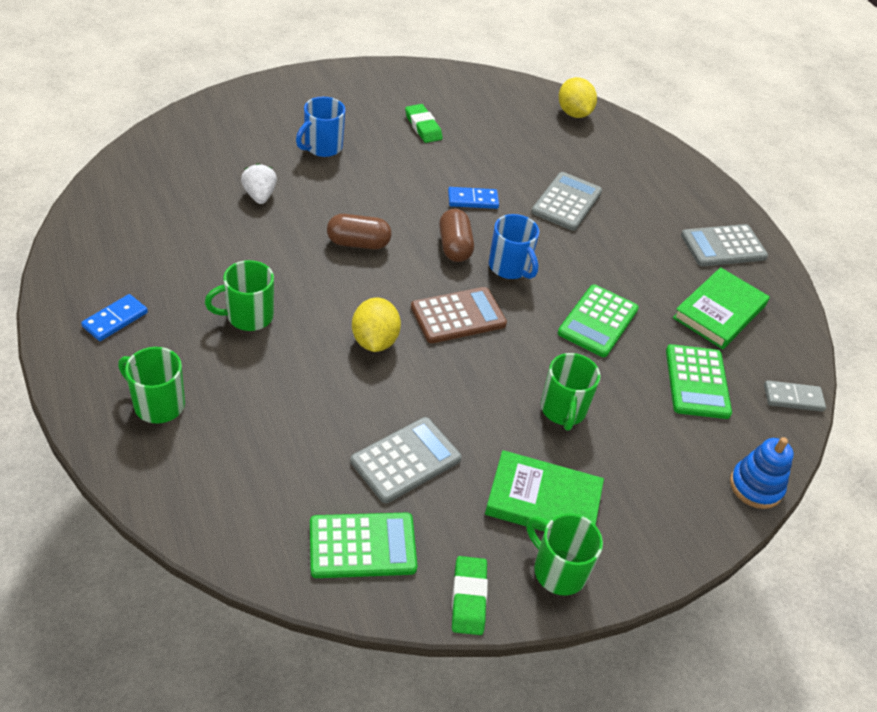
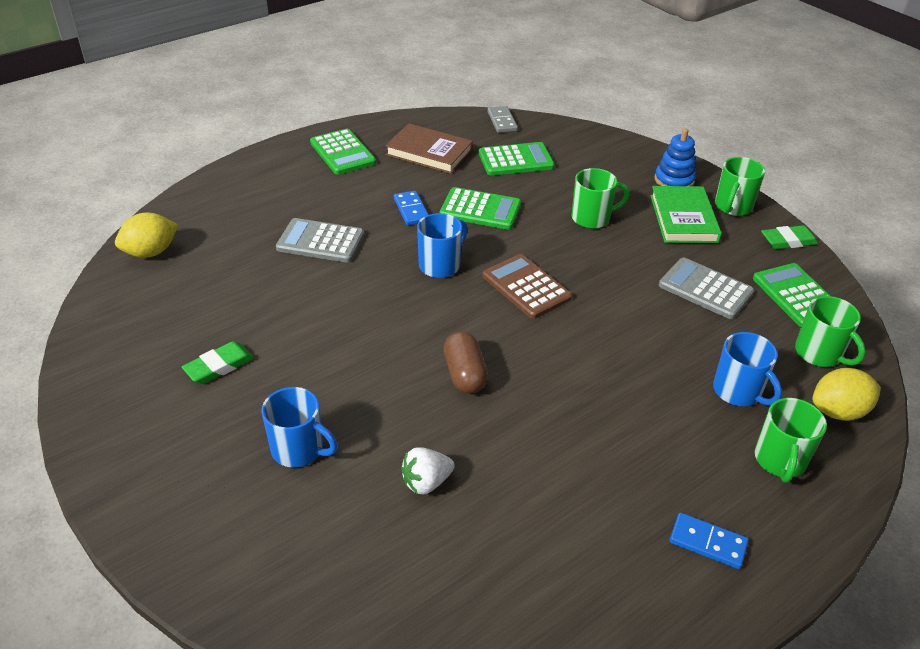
camera: 100 degrees left, 5 degrees down
(248, 316) = (625, 430): green mug -> green mug (819, 354)
(249, 415) = (738, 392): none -> blue mug
(374, 341) = (593, 333): yellow lemon -> yellow lemon (838, 411)
(454, 246) = (430, 304): brown capsule -> none
(473, 200) = (347, 304): blue domino -> blue domino (411, 210)
(719, 312) = (429, 152): green book -> brown book
(723, 246) = (342, 153): grey calculator -> green calculator
(756, 486) = (595, 135): blue stacking toy -> blue stacking toy (674, 180)

